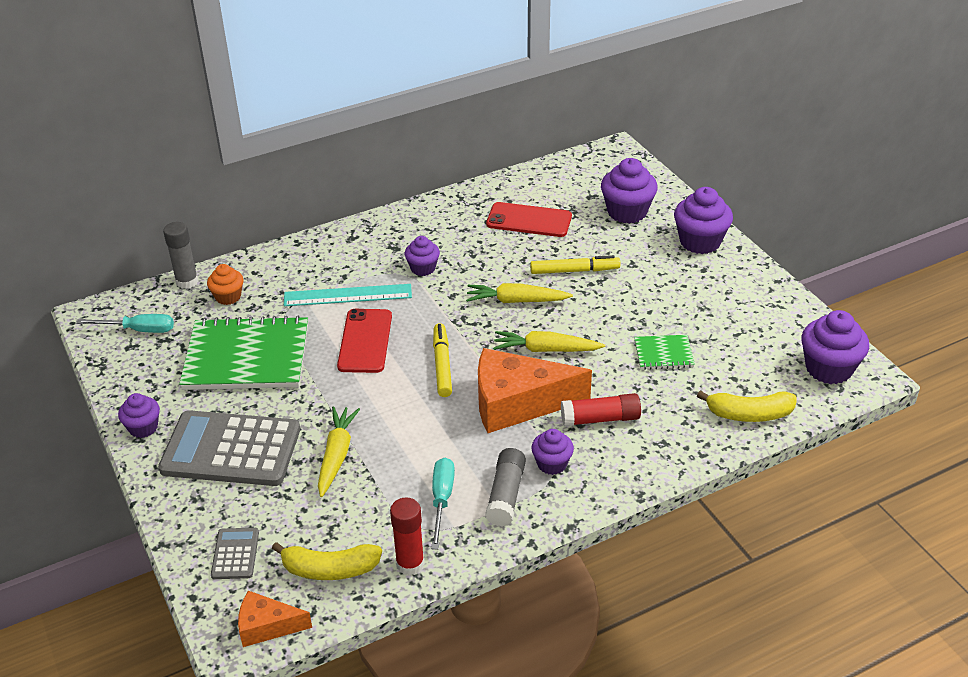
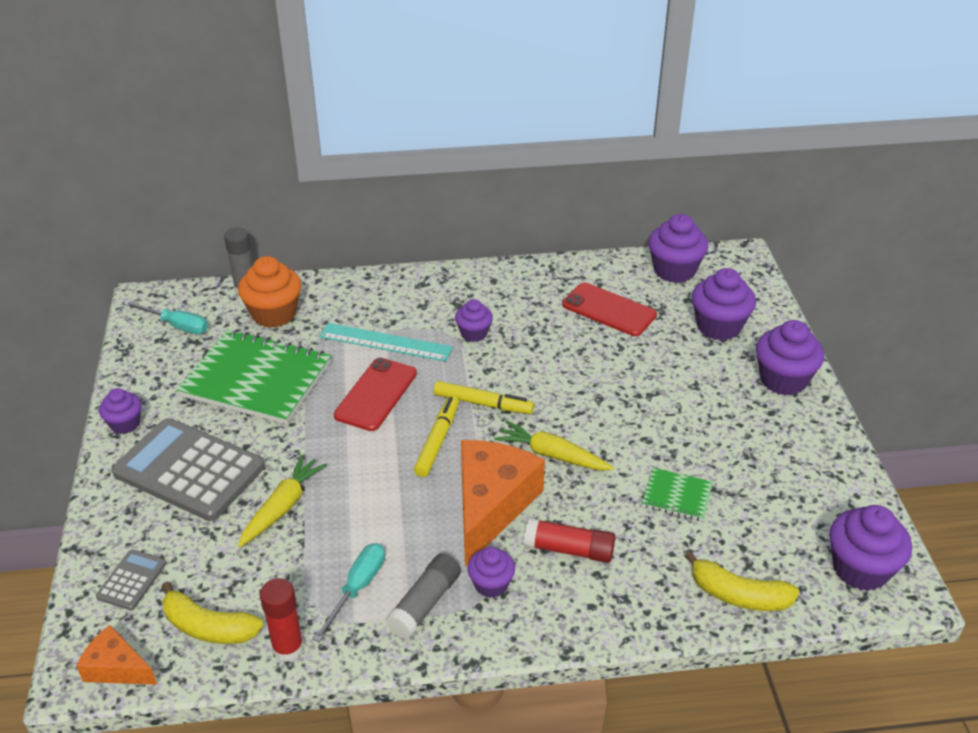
camera: 20 degrees right, 0 degrees up
(228, 297) = (274, 314): orange cupcake -> orange cupcake, size x1.68
(516, 301) = (550, 393): yellow carrot -> none
(517, 403) = (491, 505): orange cheese -> orange cheese turned 90 degrees clockwise
(566, 174) = (674, 270): none -> purple cupcake
(574, 270) = (628, 376): yellow marker -> yellow marker (483, 403)

